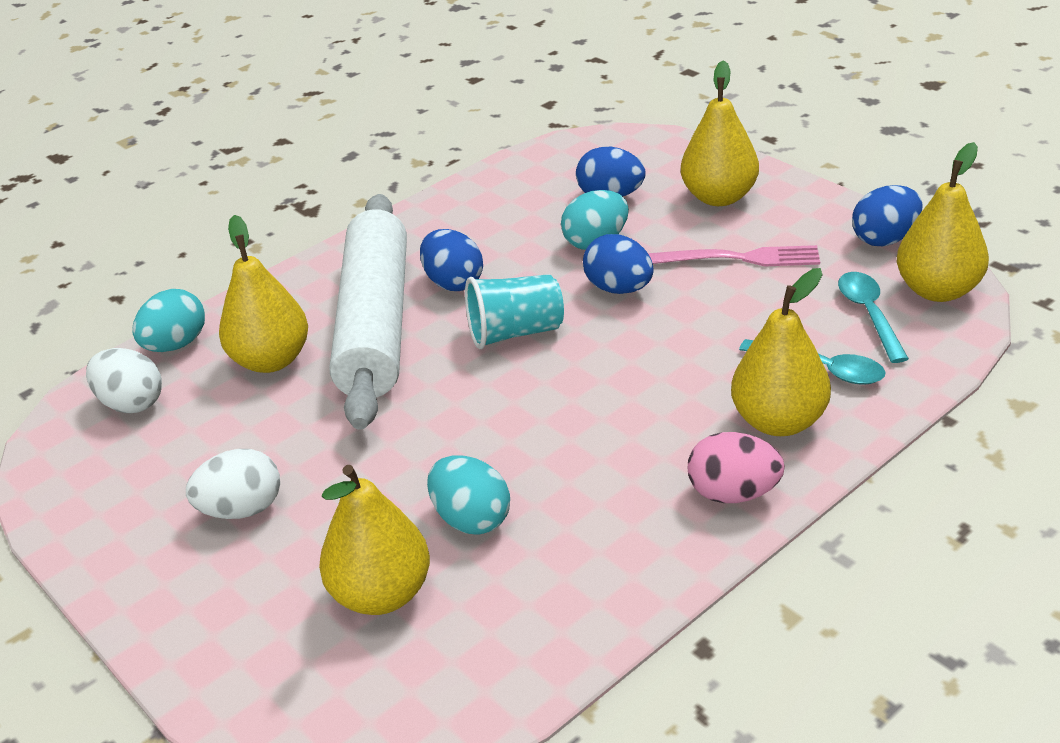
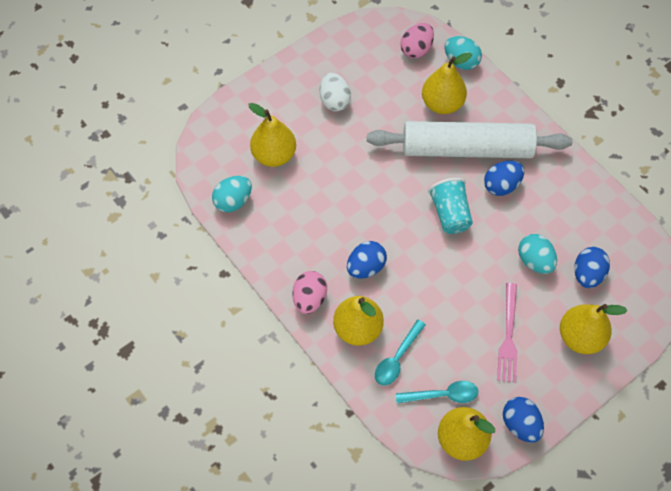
camera: 90 degrees right, 25 degrees up
(131, 403) = (416, 50): white egg -> pink egg
(471, 519) = (312, 189): turquoise egg -> turquoise egg (233, 201)
(619, 289) = (485, 268): blue egg -> blue egg (366, 267)

